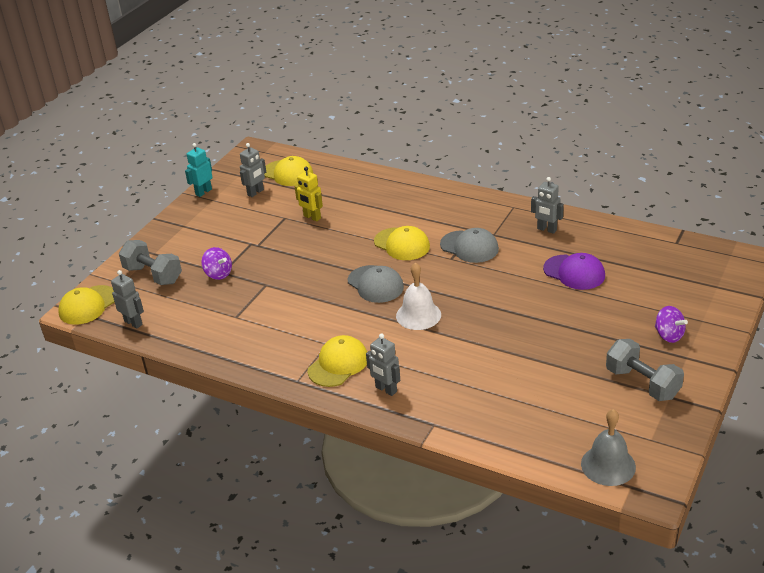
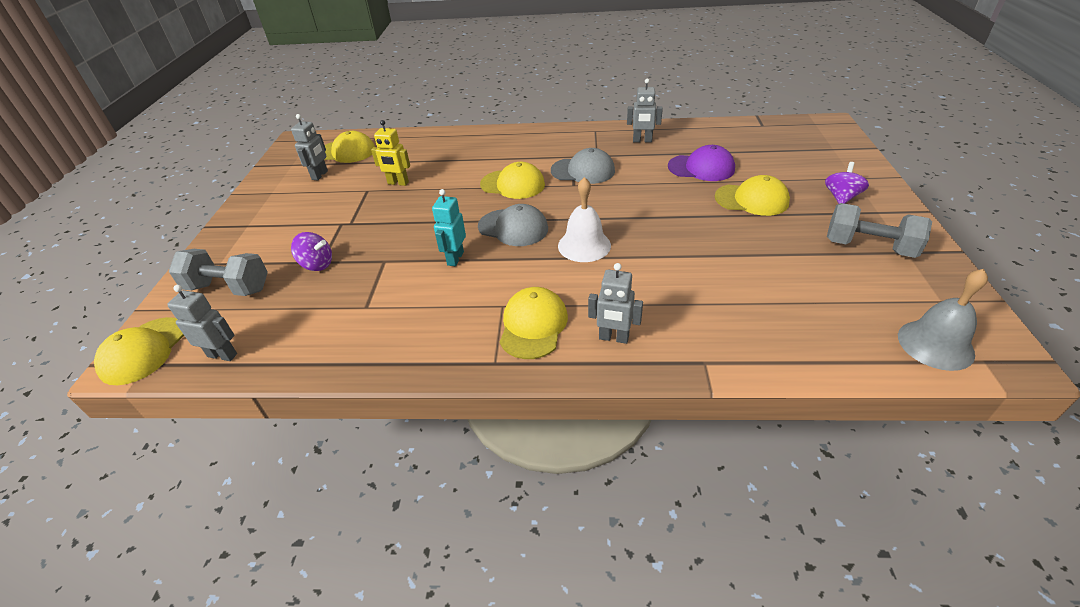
camera: 25 degrees left, 5 degrees up
(203, 192) = (257, 188): turquoise robot -> turquoise robot (455, 258)
(588, 315) = (752, 200): none -> yellow cap
(668, 335) = (841, 197): purple spinning top -> purple spinning top turned 90 degrees counterclockwise

